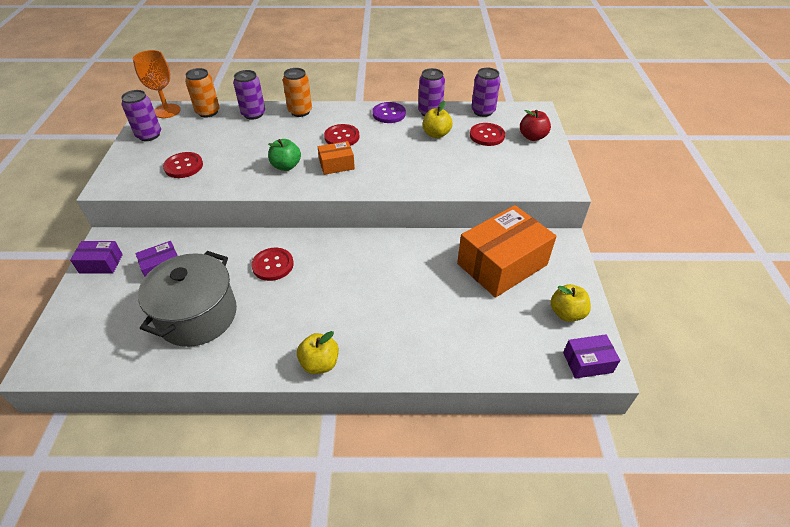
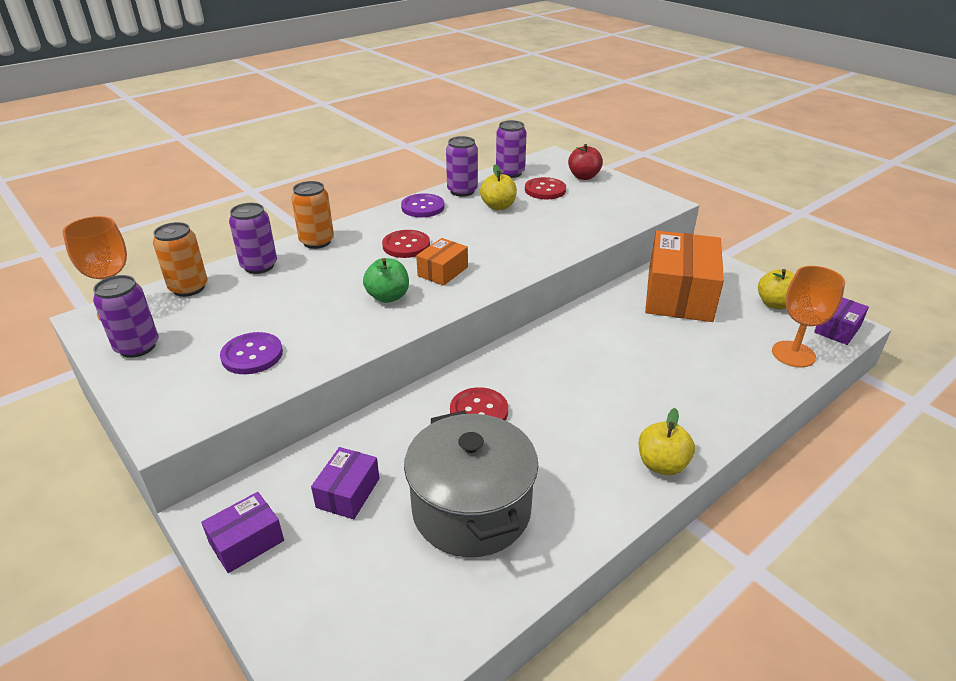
camera: 40 degrees left, 10 degrees down
(183, 166) = (252, 355): red button -> purple button
(518, 357) = (793, 354): none -> orange goblet

